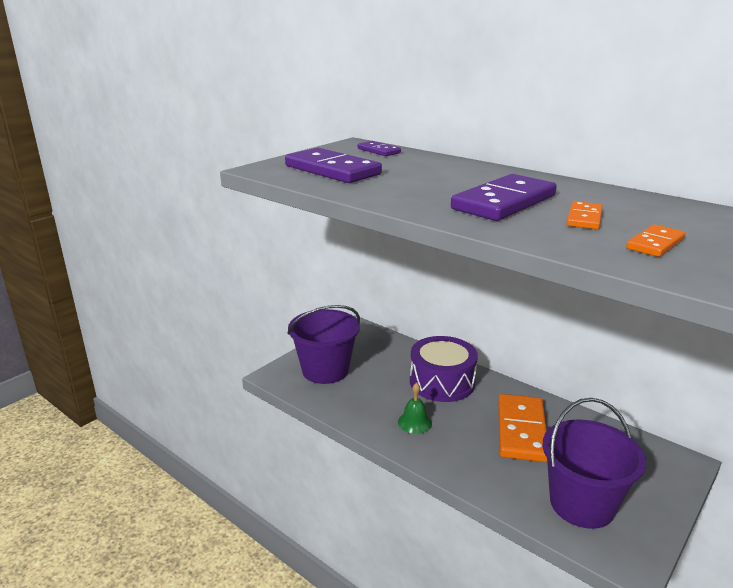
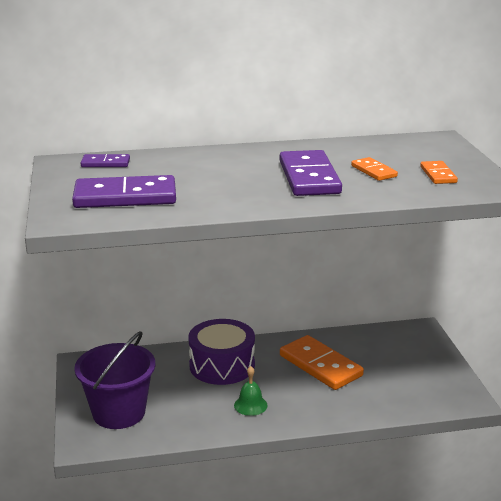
camera: 50 degrees left, 0 degrees up
(582, 504) = (411, 387): purple bucket -> none

